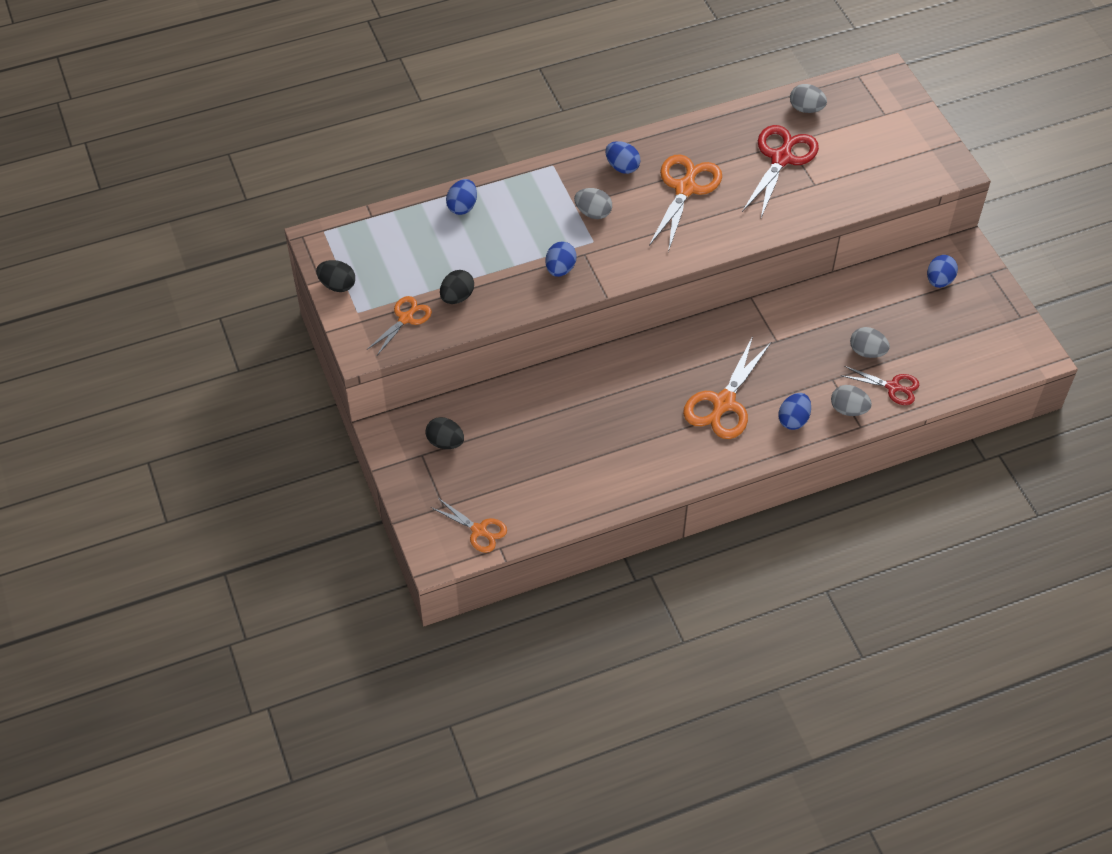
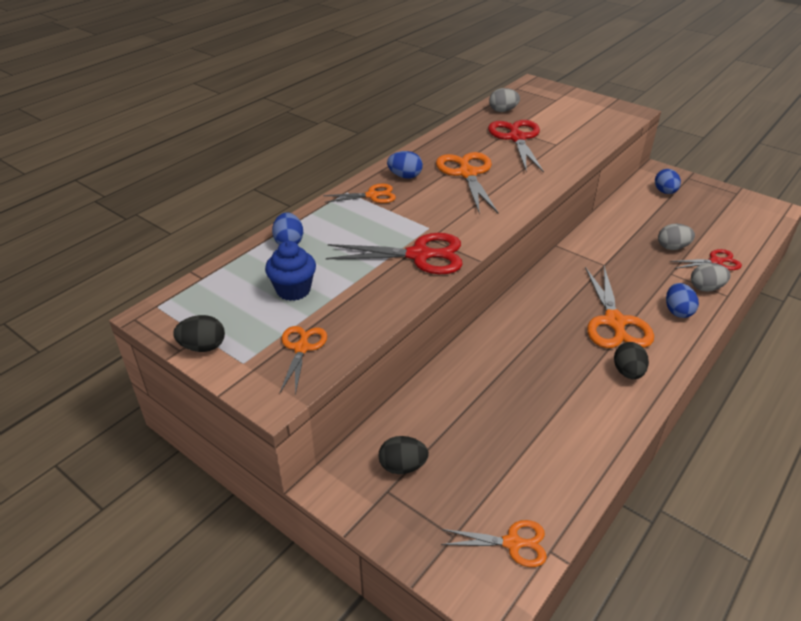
camera: 30 degrees left, 15 degrees down
(434, 260) = (293, 290): none -> blue cupcake
(457, 297) = (341, 310): black egg -> black egg (628, 372)
(560, 269) = (419, 255): blue egg -> red scissors
(572, 180) = (372, 195): none -> orange scissors
(593, 213) = (410, 210): grey egg -> none

